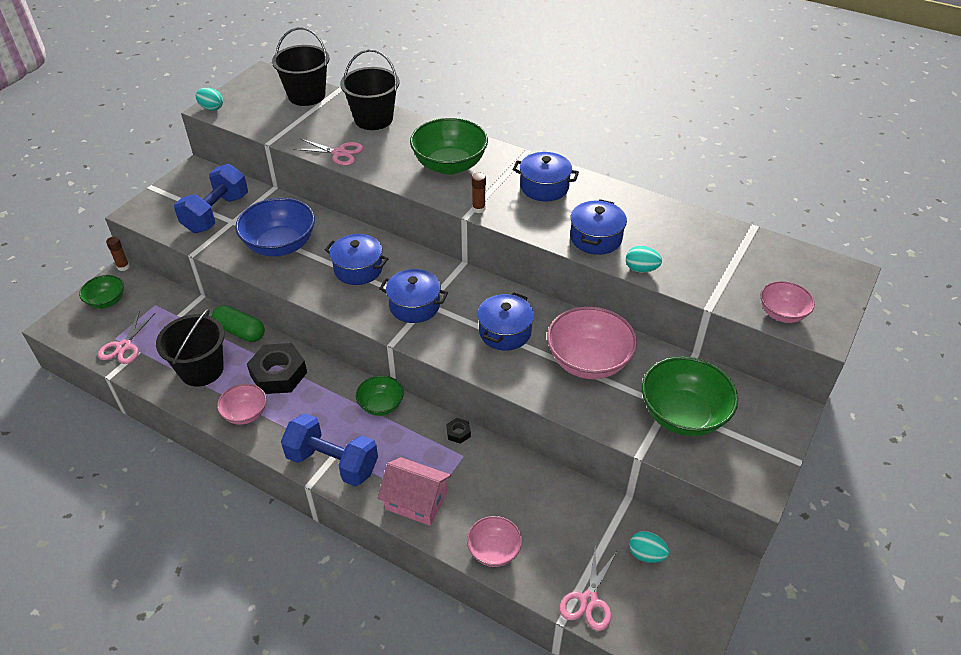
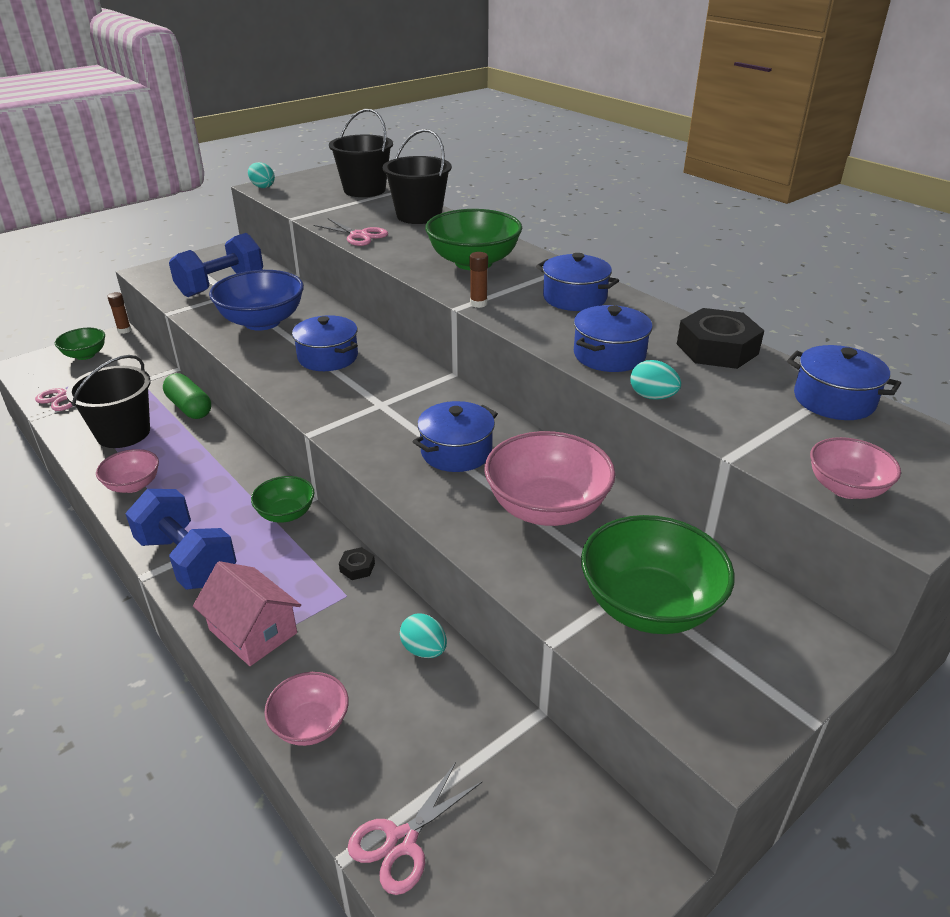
camera: 20 degrees right, 10 degrees down
(278, 374) = (197, 455): black nut -> black nut (717, 349)
(414, 305) = (365, 403): blue pot -> blue pot (834, 400)
(646, 554) = (526, 803): turquoise egg -> turquoise egg (424, 650)

